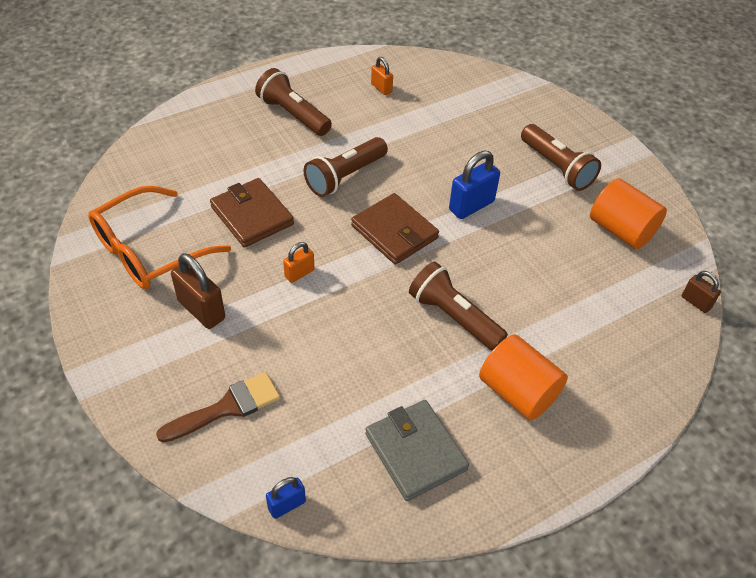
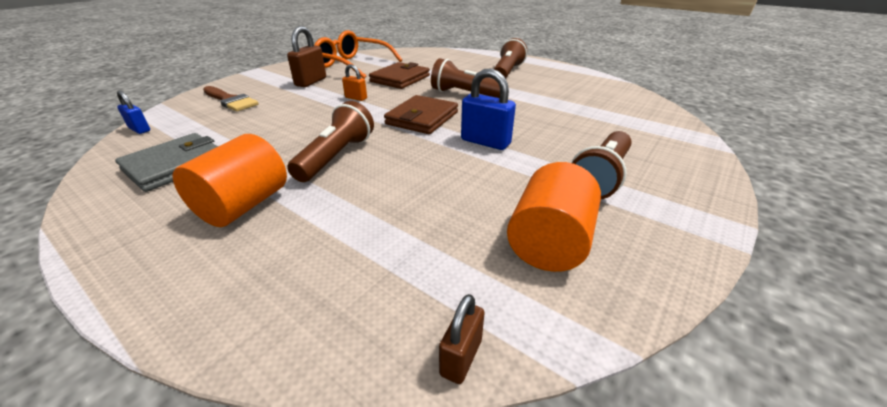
camera: 70 degrees right, 15 degrees down
(381, 88) = (578, 88): orange padlock -> none

